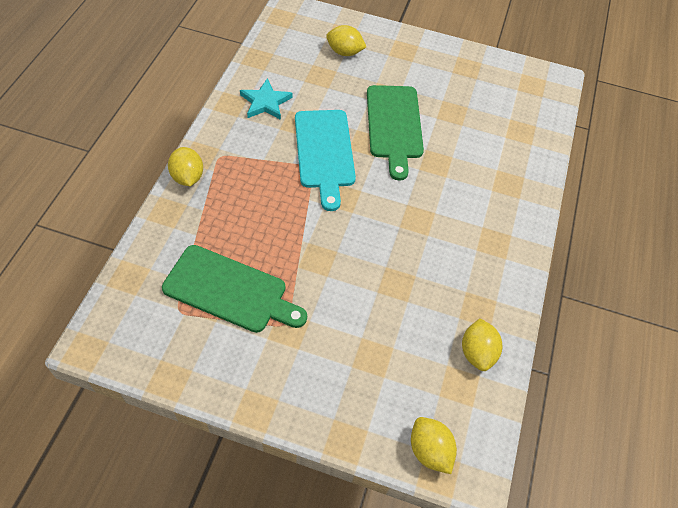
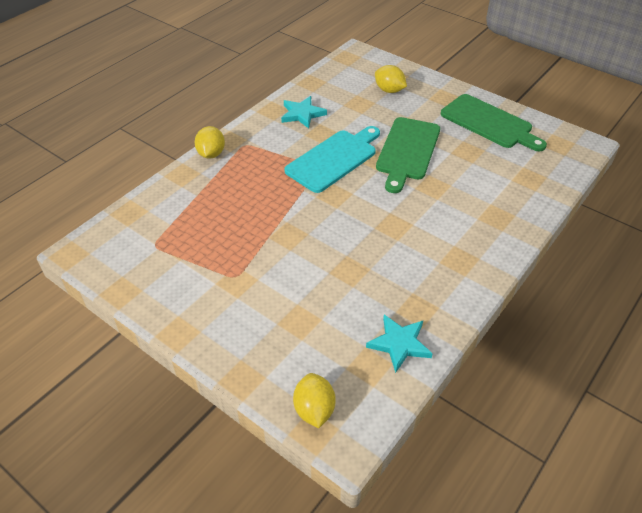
camera: 25 degrees right, 10 degrees down
(230, 291) = (203, 241): green cutting board -> green cutting board (489, 123)
(324, 153) = (334, 159): turquoise cutting board -> turquoise cutting board turned 150 degrees counterclockwise
(477, 352) = (399, 344): yellow lemon -> turquoise star

